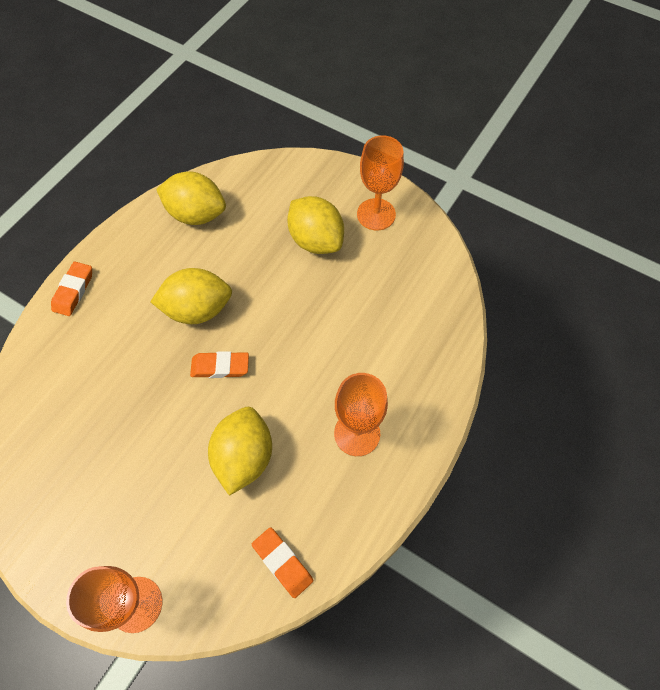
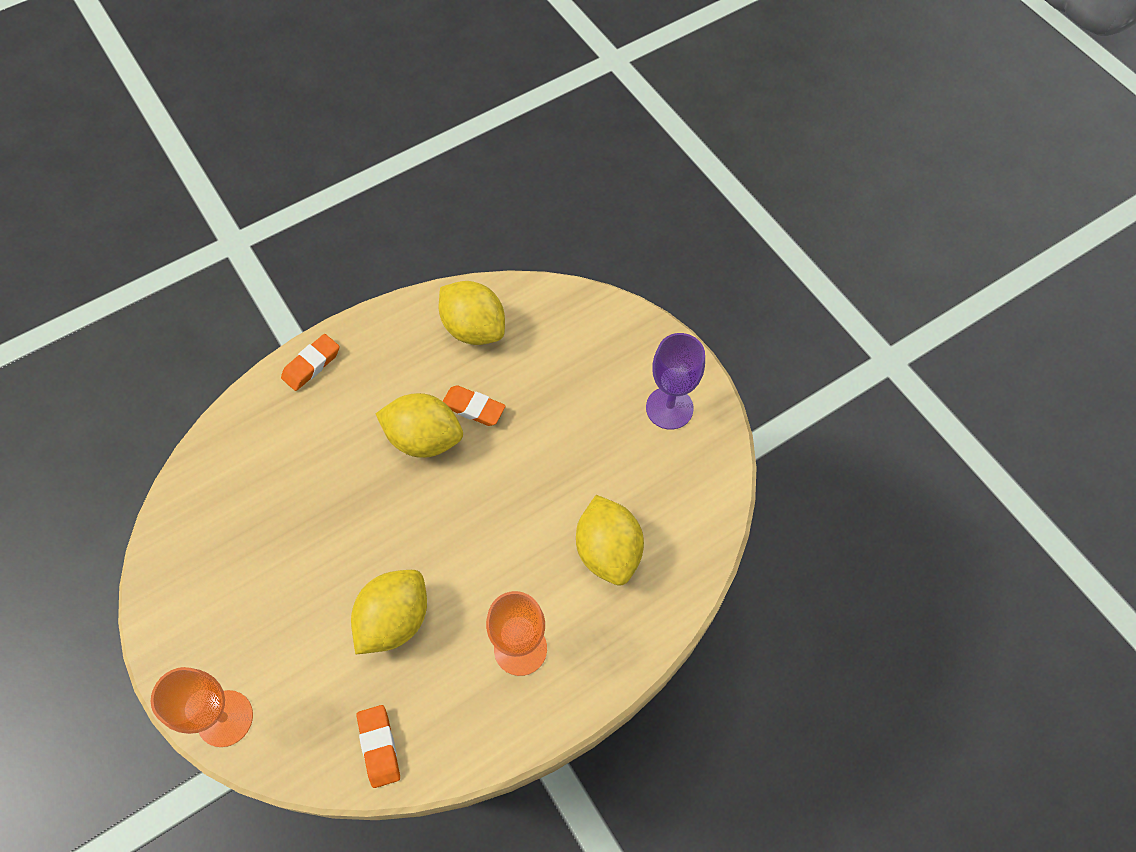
camera: 25 degrees right, 0 degrees up
(220, 367) = (417, 512): orange eraser -> orange eraser (473, 408)
(316, 240) = (587, 411): yellow lemon -> yellow lemon (608, 550)
(376, 214) = (669, 408): orange goblet -> purple goblet

